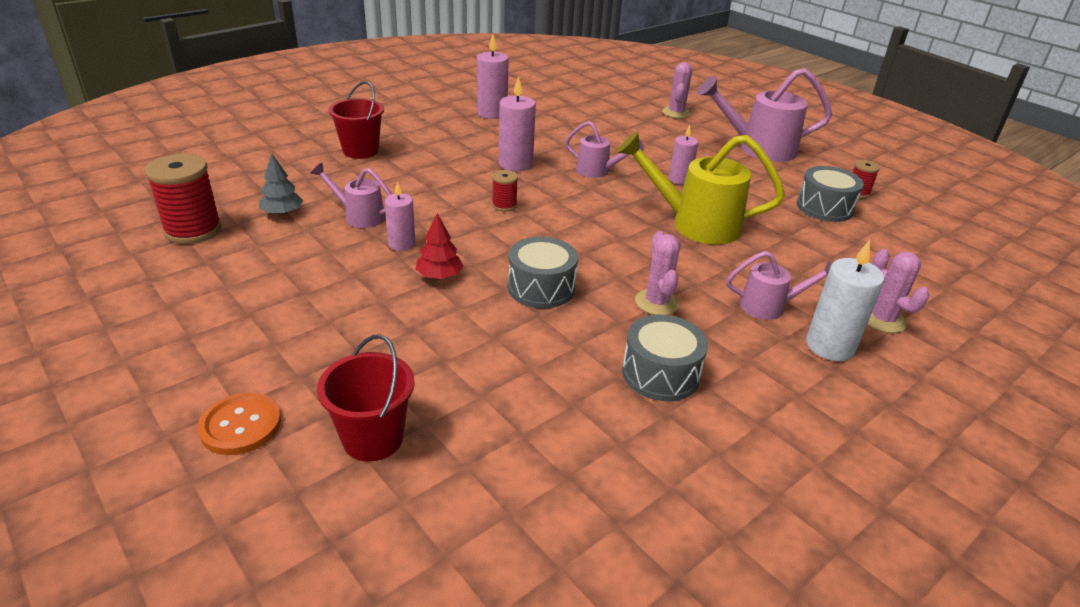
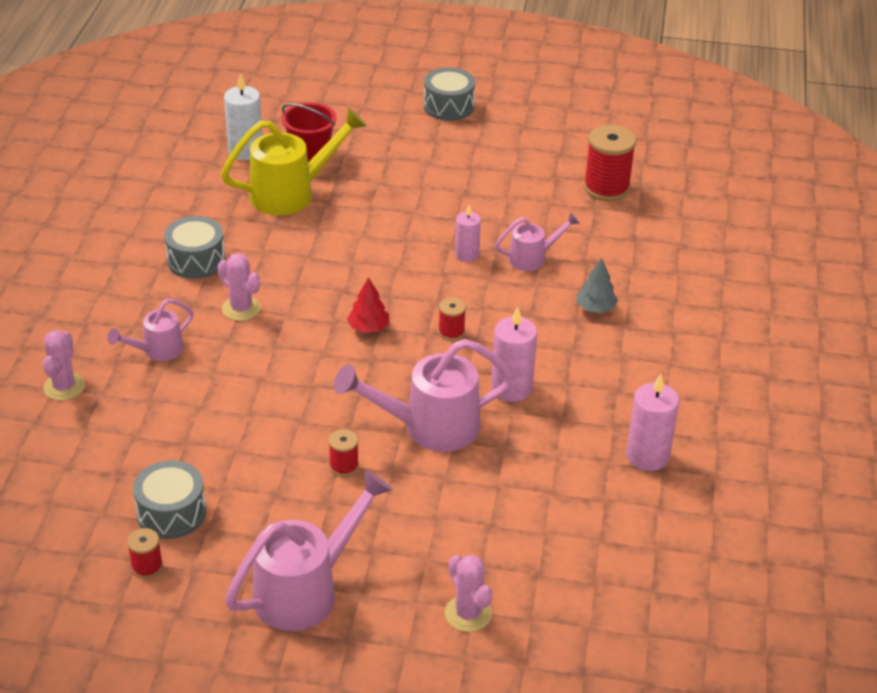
camera: 140 degrees right, 5 degrees up
(240, 425) = (377, 130): orange button -> none
(282, 213) = (584, 230): grey tree -> grey tree (595, 308)
(360, 151) = (654, 319): red bucket -> none
(439, 276) = (405, 247): red tree -> red tree (368, 328)
(541, 288) = (330, 276): grey drum -> grey drum (448, 106)
(598, 171) = (429, 427): pink watering can -> pink watering can, size x1.80
(679, 179) = (344, 466): pink candle -> red spool
(695, 224) = (277, 407): yellow watering can -> yellow watering can (291, 193)
(830, 346) = (96, 339): white candle -> white candle (245, 151)
(882, 319) = (64, 387): pink cactus -> pink cactus turned 75 degrees clockwise

